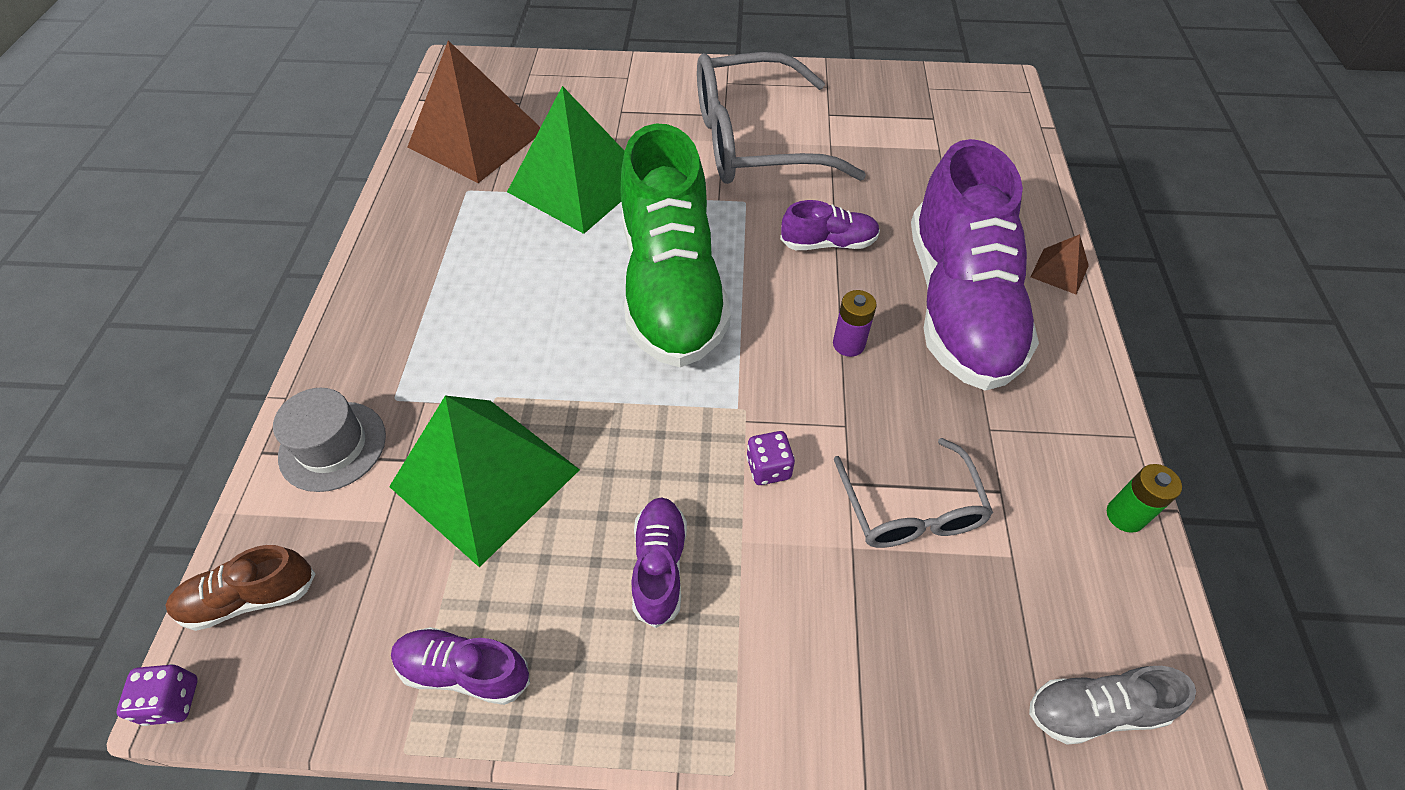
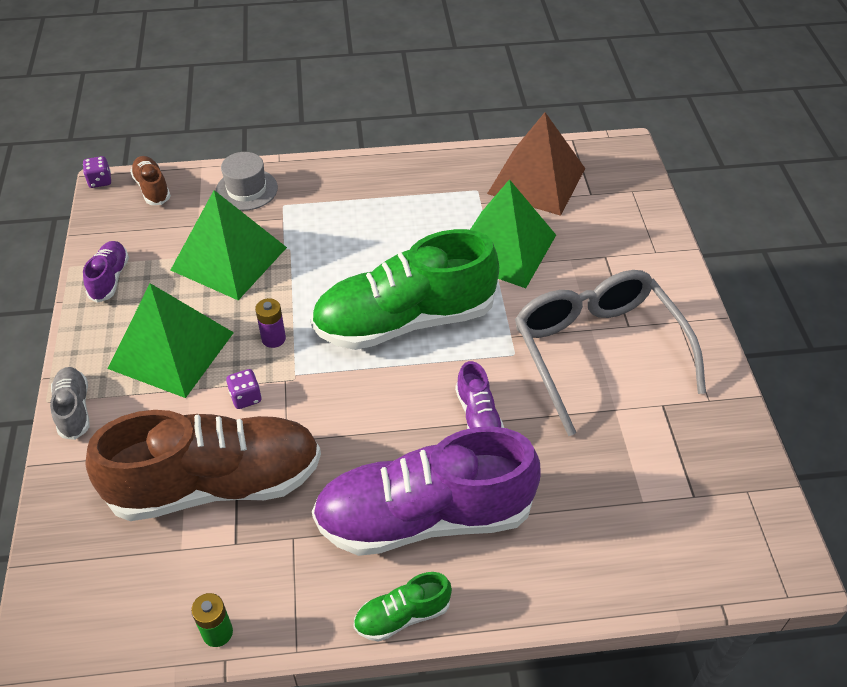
camera: 80 degrees right, 5 degrees down
(659, 566) = (171, 350): purple shoe -> green pyramid
(848, 344) = (366, 438): purple battery -> purple battery (273, 338)
(911, 510) = (216, 484): grey glasses -> brown shoe
(1059, 271) = (488, 605): brown pyramid -> none
(1079, 338) = (402, 615): none -> green shoe
(1094, 710) = (68, 594): grey shoe -> grey shoe (74, 409)

